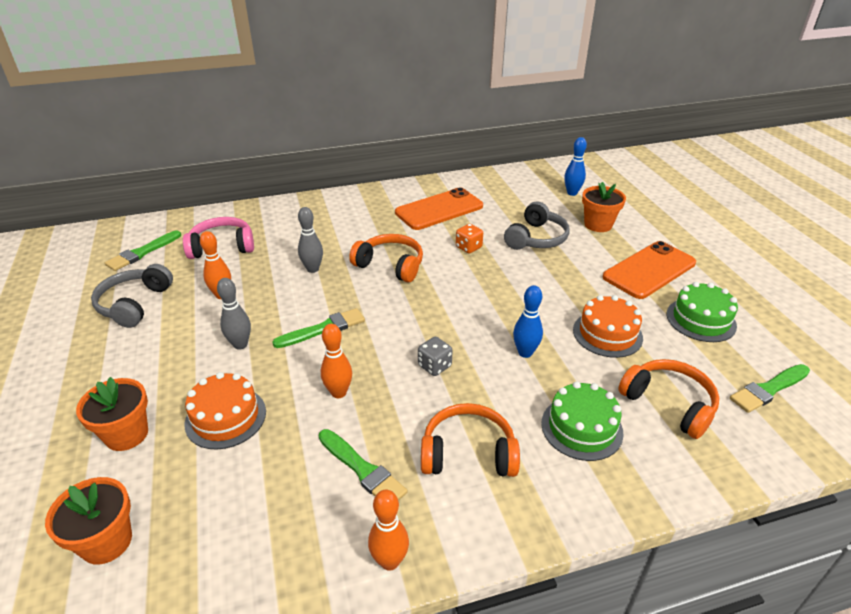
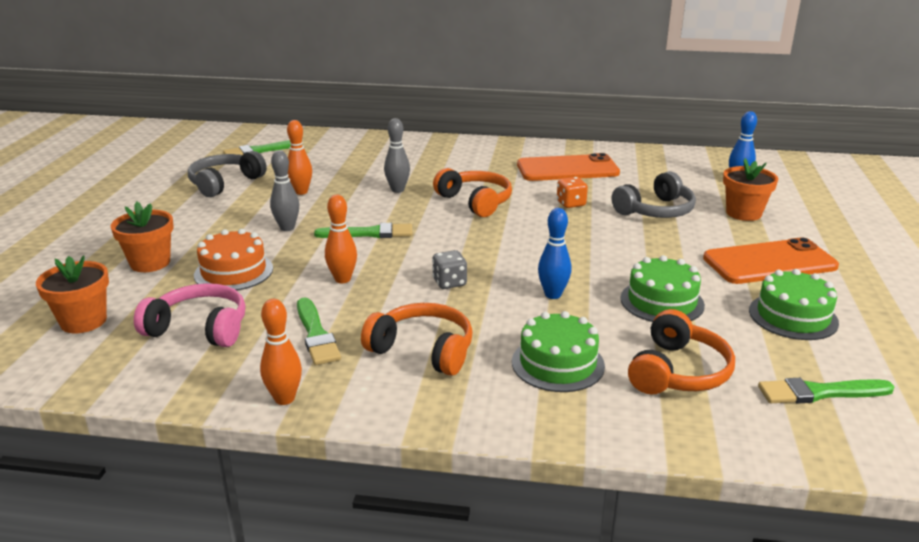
camera: 25 degrees right, 10 degrees down
(222, 247) = (330, 159): pink headphones -> pink headphones (199, 328)
(607, 334) = (662, 301): orange cake -> green cake
(669, 403) = (678, 372): orange headphones -> orange headphones turned 45 degrees clockwise

